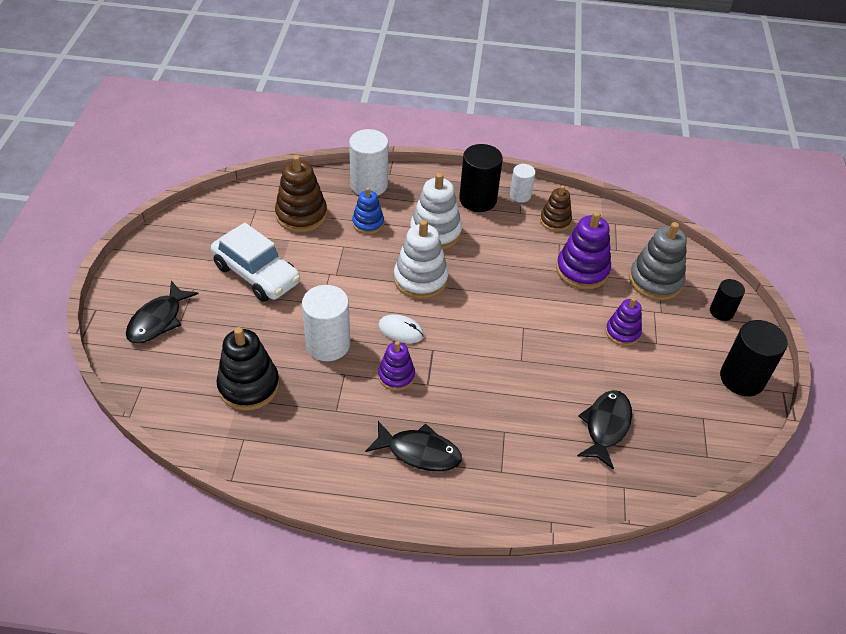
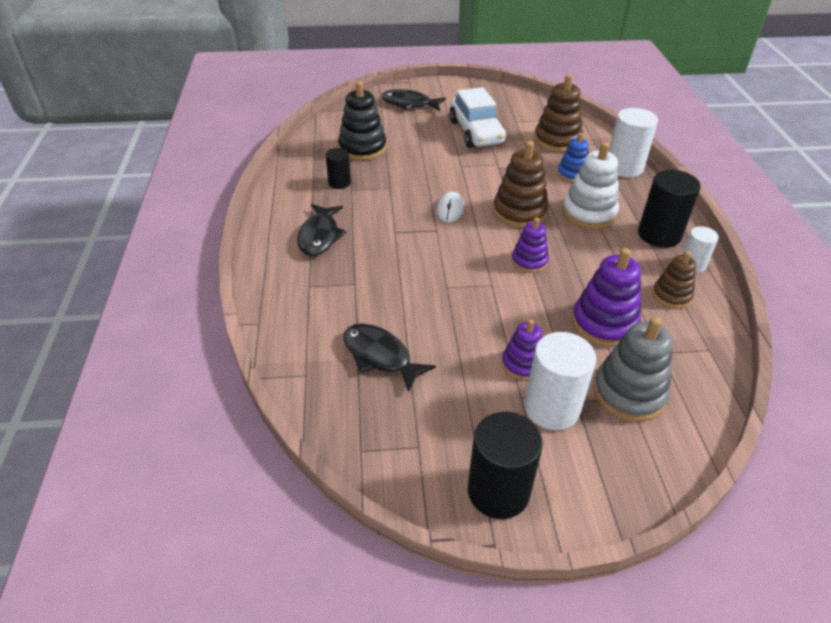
camera: 80 degrees right, 5 degrees down
(257, 274) = (476, 132): white car -> white car turned 45 degrees counterclockwise
(328, 344) = (417, 175): white cylinder -> white cylinder (551, 408)
(396, 376) = (397, 214): purple stacking toy -> purple stacking toy (529, 261)
(420, 279) = (519, 212): white stacking toy -> brown stacking toy
(606, 426) = (380, 356): black fish -> black fish turned 150 degrees counterclockwise
(721, 312) = (613, 469): black cylinder -> black cylinder (339, 183)

